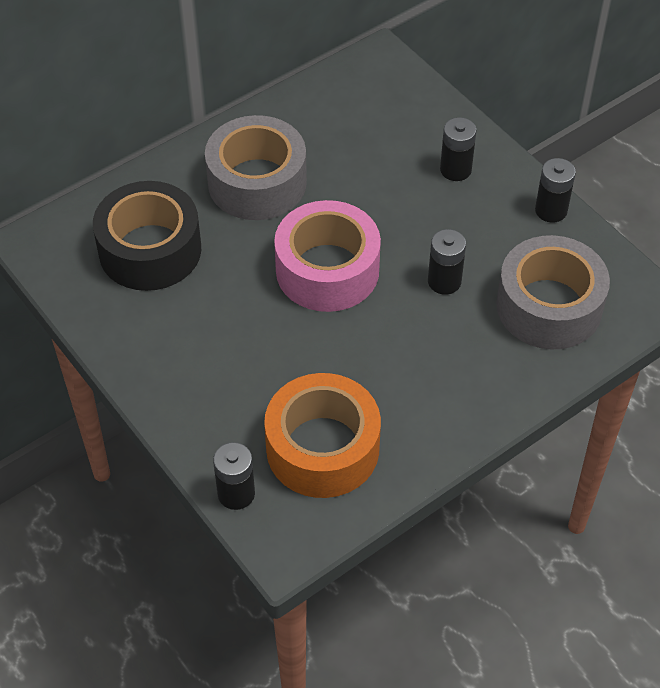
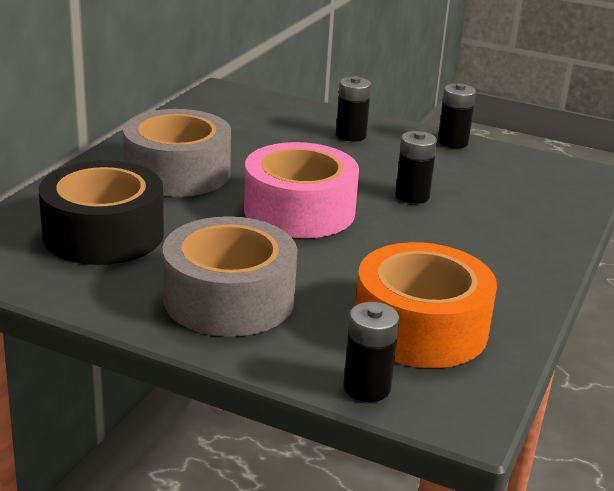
camera: 30 degrees left, 25 degrees down
(549, 306) = (514, 191): grey tape -> grey tape (229, 299)

